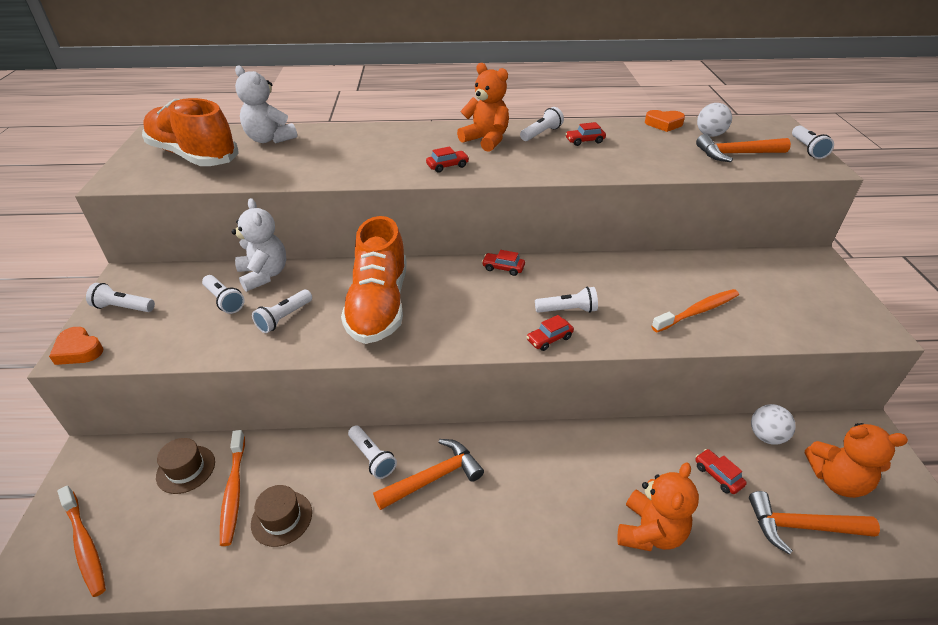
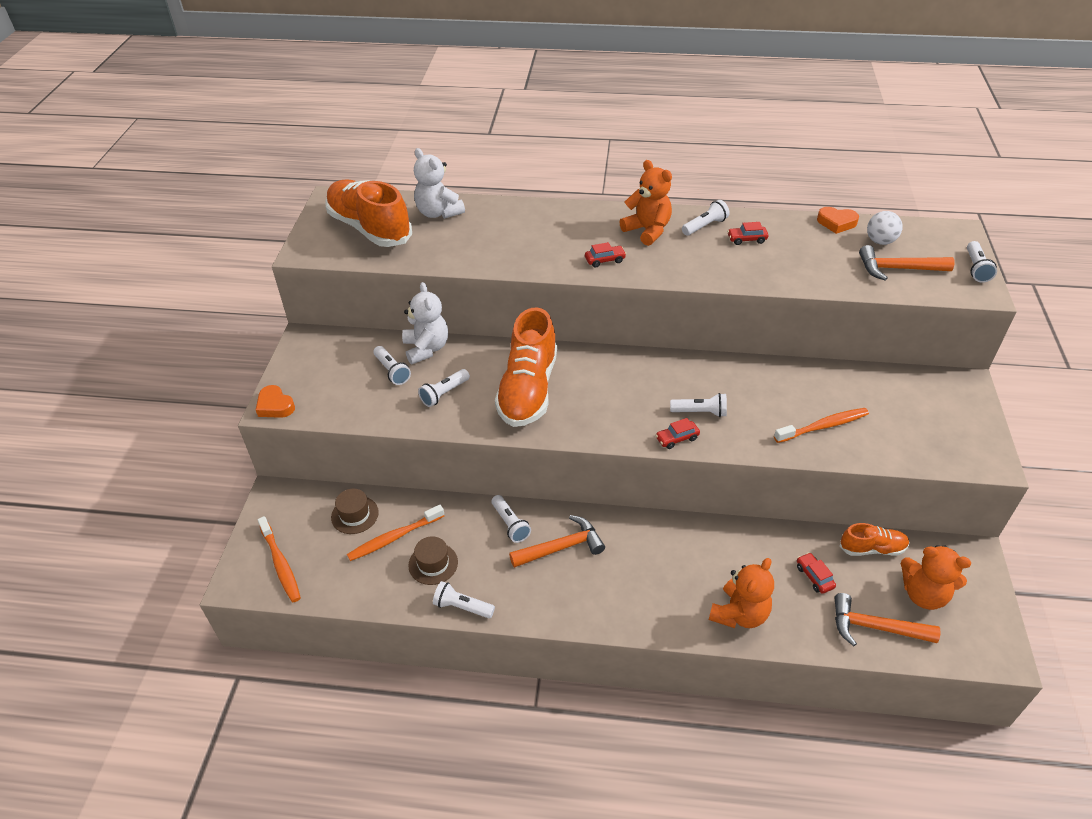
camera: 10 degrees right, 5 degrees up
(123, 307) = (306, 369): white flashlight -> white flashlight (462, 607)
(234, 491) = (394, 537): orange toothbrush -> orange toothbrush turned 60 degrees clockwise
(503, 268) = (648, 363): red car -> none
(766, 436) = (872, 548): white ball -> orange shoe

